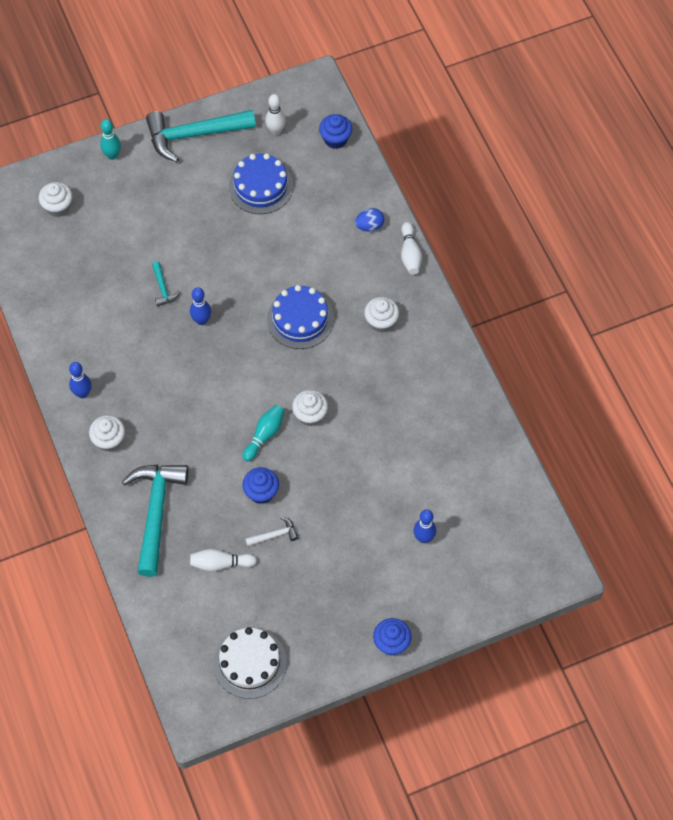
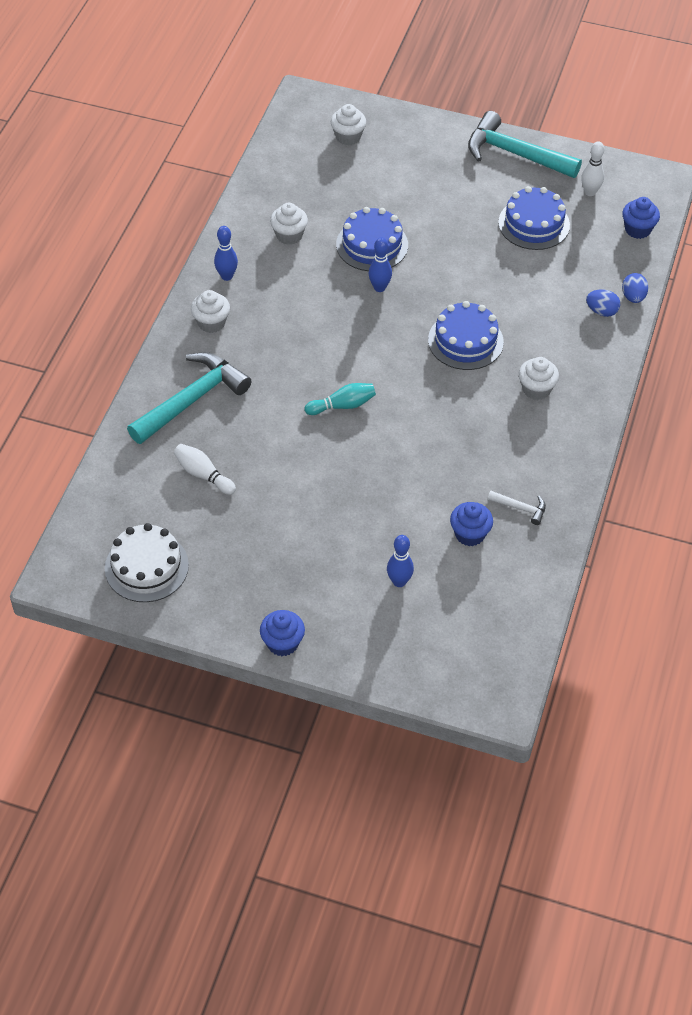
camera: 40 degrees right, 10 degrees down
(112, 155) = (430, 128): turquoise bowling pin -> none
(163, 288) = (372, 245): turquoise hammer -> blue cake
(261, 492) = (294, 446): blue cupcake -> blue cupcake (469, 534)
(275, 535) = (271, 486): white hammer -> white hammer (521, 508)
(310, 415) = (398, 417): white cupcake -> white cupcake (289, 235)
(380, 198) = (633, 297): none -> blue egg
(410, 254) = (617, 355): white bowling pin -> none

